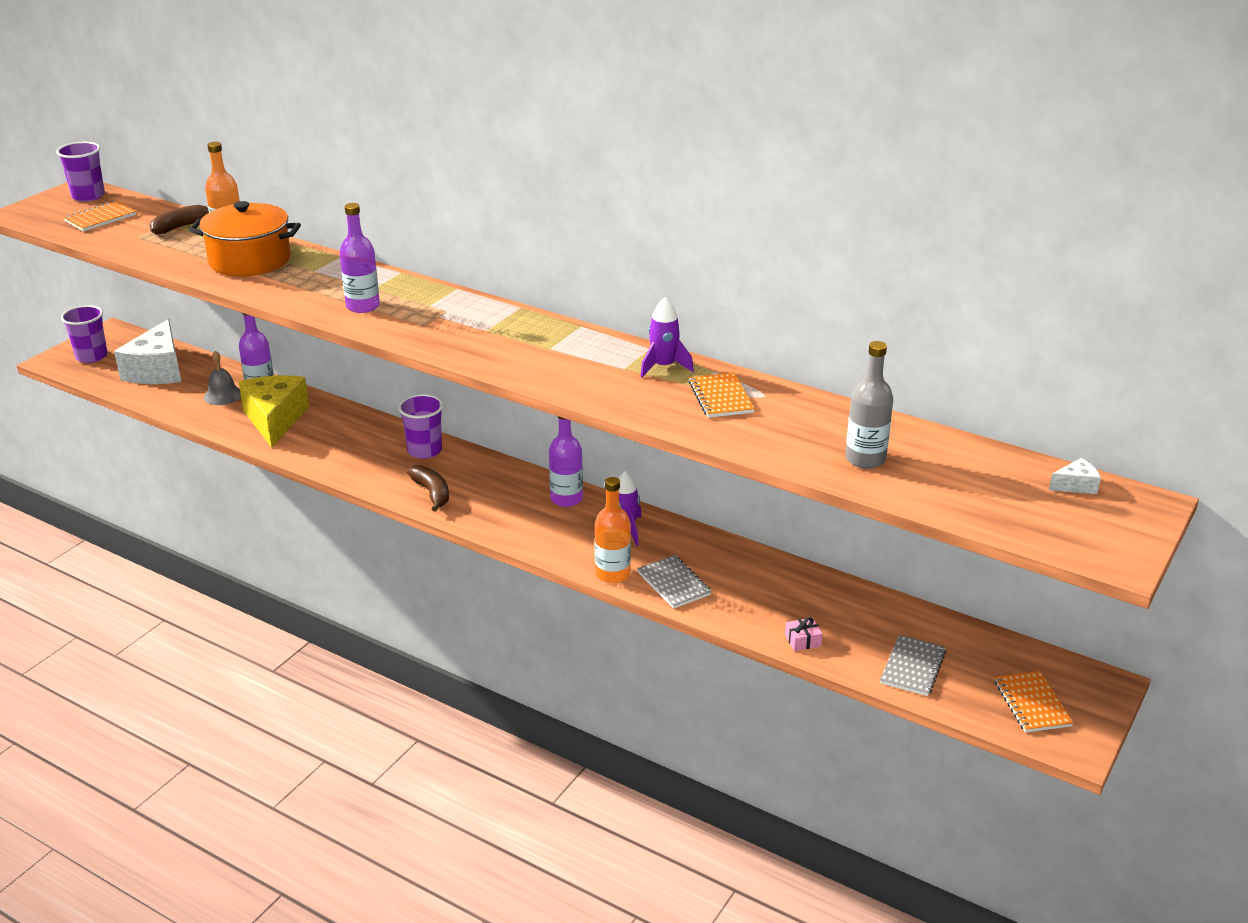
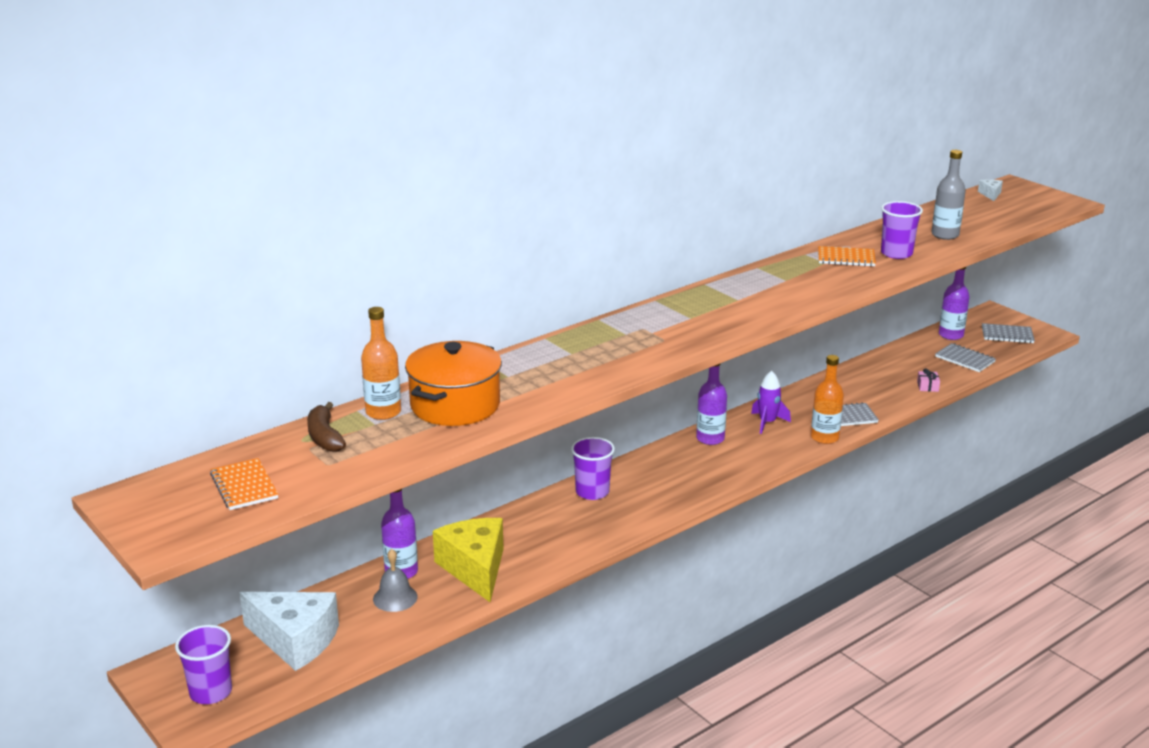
camera: 70 degrees left, 5 degrees down
(88, 196) = (157, 493): purple cup -> purple cup (896, 253)
(275, 420) = (475, 568): yellow cheese -> yellow cheese turned 60 degrees clockwise
(363, 306) = (607, 361): purple bottle -> purple bottle (951, 335)
(432, 493) = (668, 498): brown banana -> none
(663, 367) = (790, 267): purple rocket -> none
(1032, 703) = (1007, 335): orange notebook -> grey notebook

